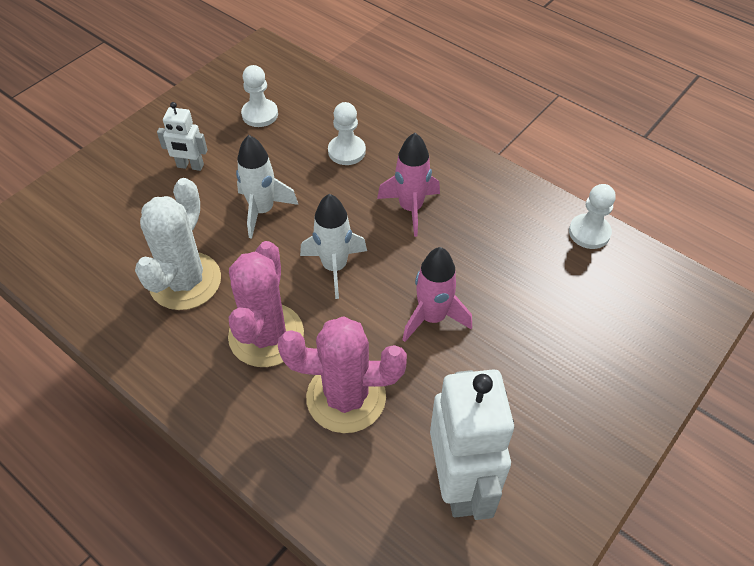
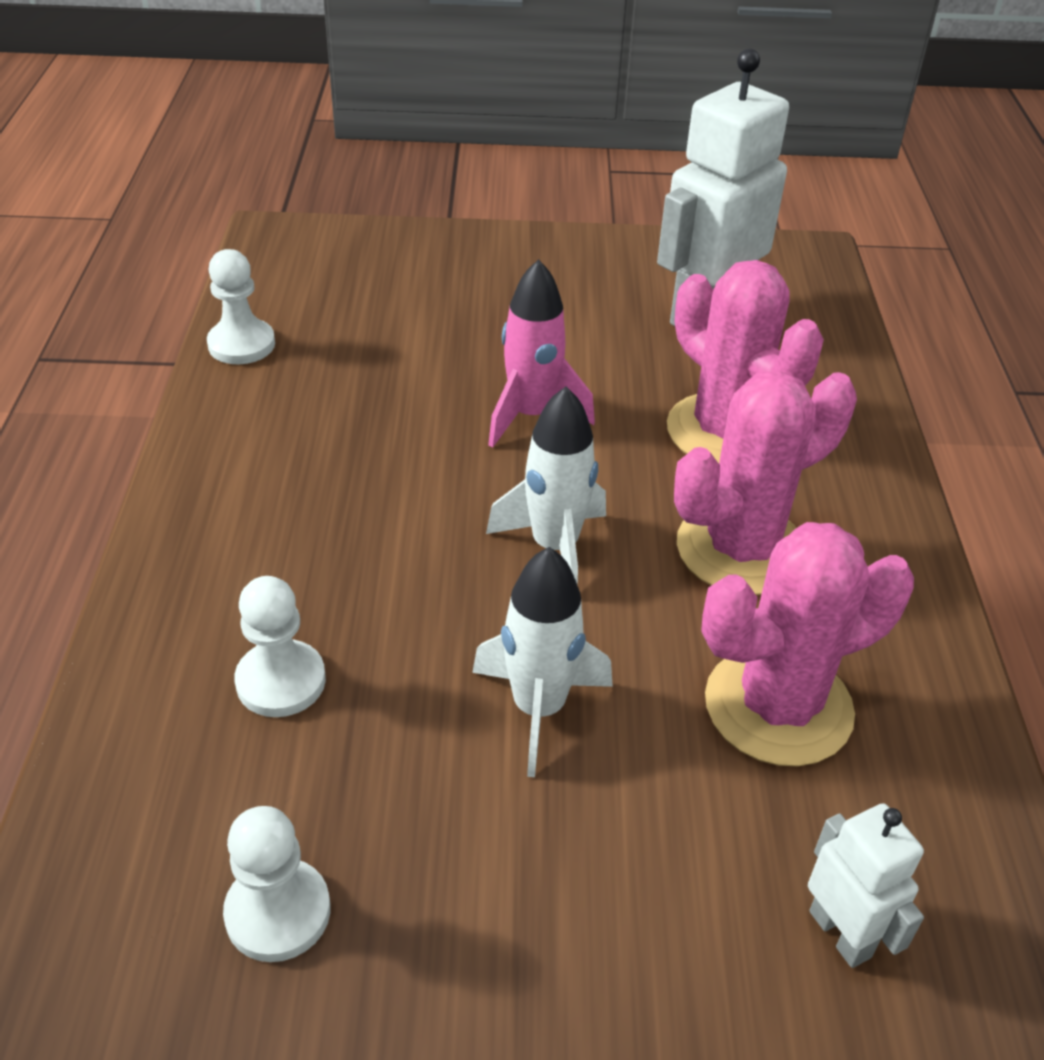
camera: 130 degrees left, 10 degrees down
(185, 281) = (778, 706): white cactus -> pink cactus
(190, 166) = (546, 922): white robot -> white robot (840, 933)
(410, 208) = (353, 526): pink rocket -> none

